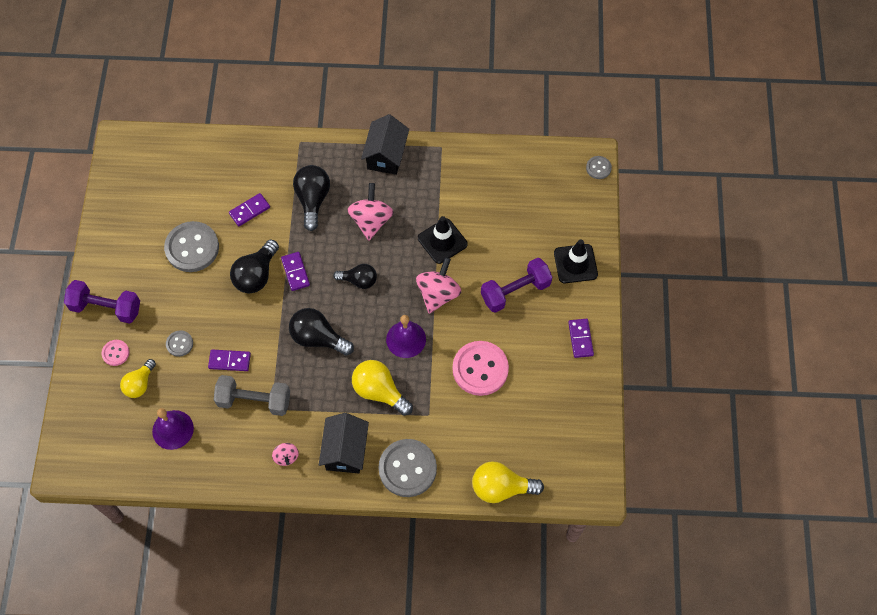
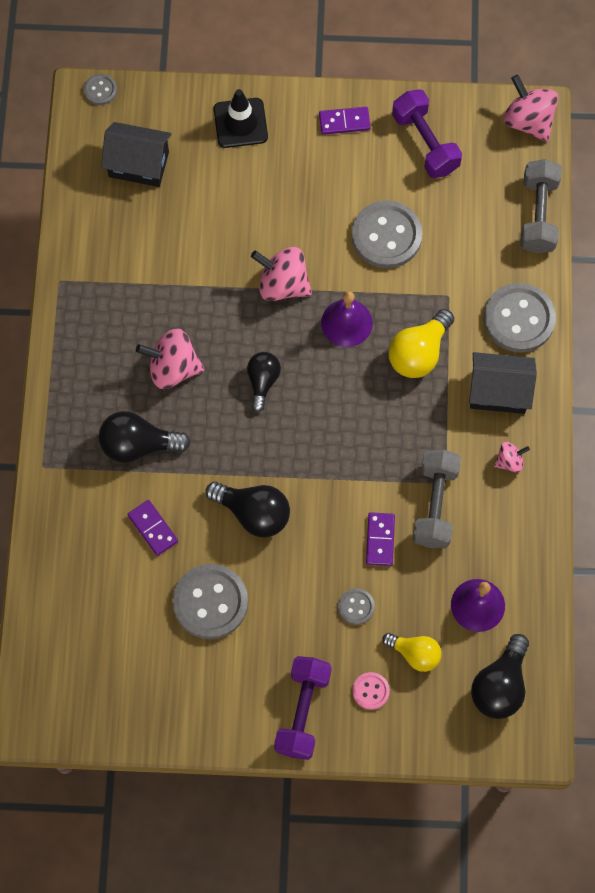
camera: 90 degrees left, 5 degrees up
(295, 272) = (249, 463): purple domino -> none
(318, 338) = (346, 430): black light bulb -> black light bulb (500, 685)
(386, 155) = (70, 351): black house -> black house (138, 164)
(442, 241) = (205, 279): black traffic cone -> none
(480, 369) = (386, 236): pink button -> grey button
(501, 488) = (538, 215): yellow light bulb -> grey dumbbell
(515, 291) = (279, 193): purple dumbbell -> purple dumbbell (425, 143)
(589, 483) = (528, 121): none -> pink spinning top

